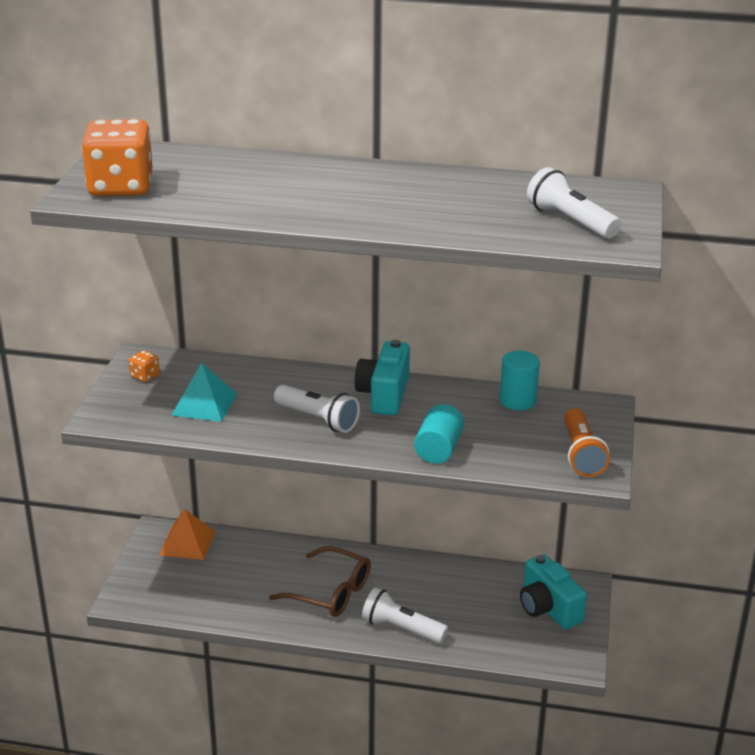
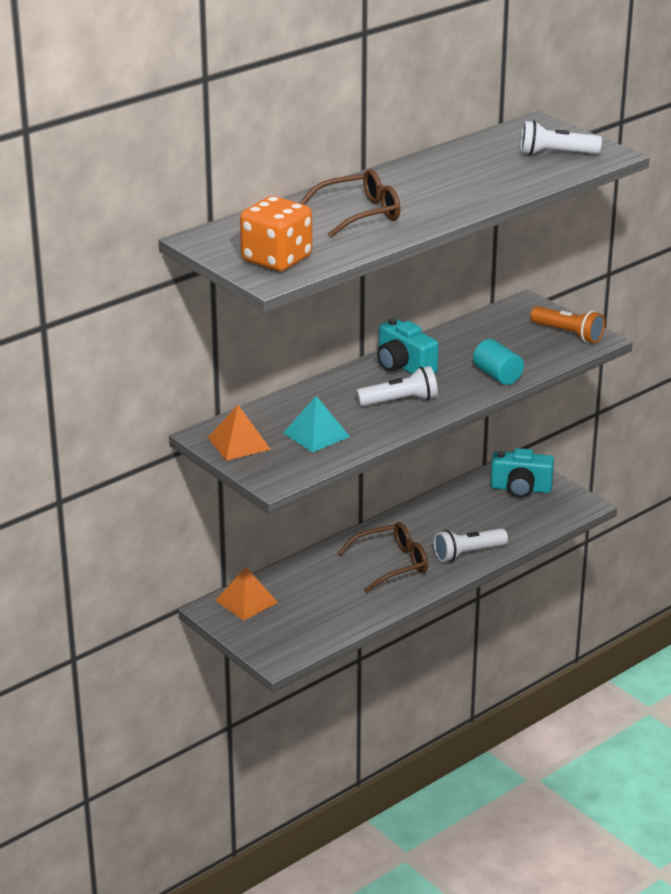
camera: 50 degrees left, 0 degrees up
(145, 376) = (239, 443): orange dice -> orange pyramid
(271, 187) = (360, 214): none -> brown glasses
(517, 401) = (479, 326): turquoise cylinder -> none

